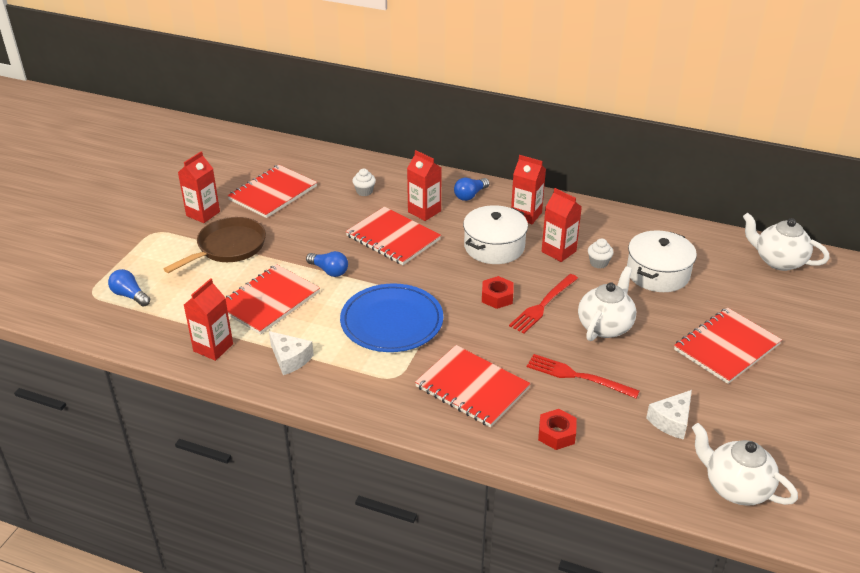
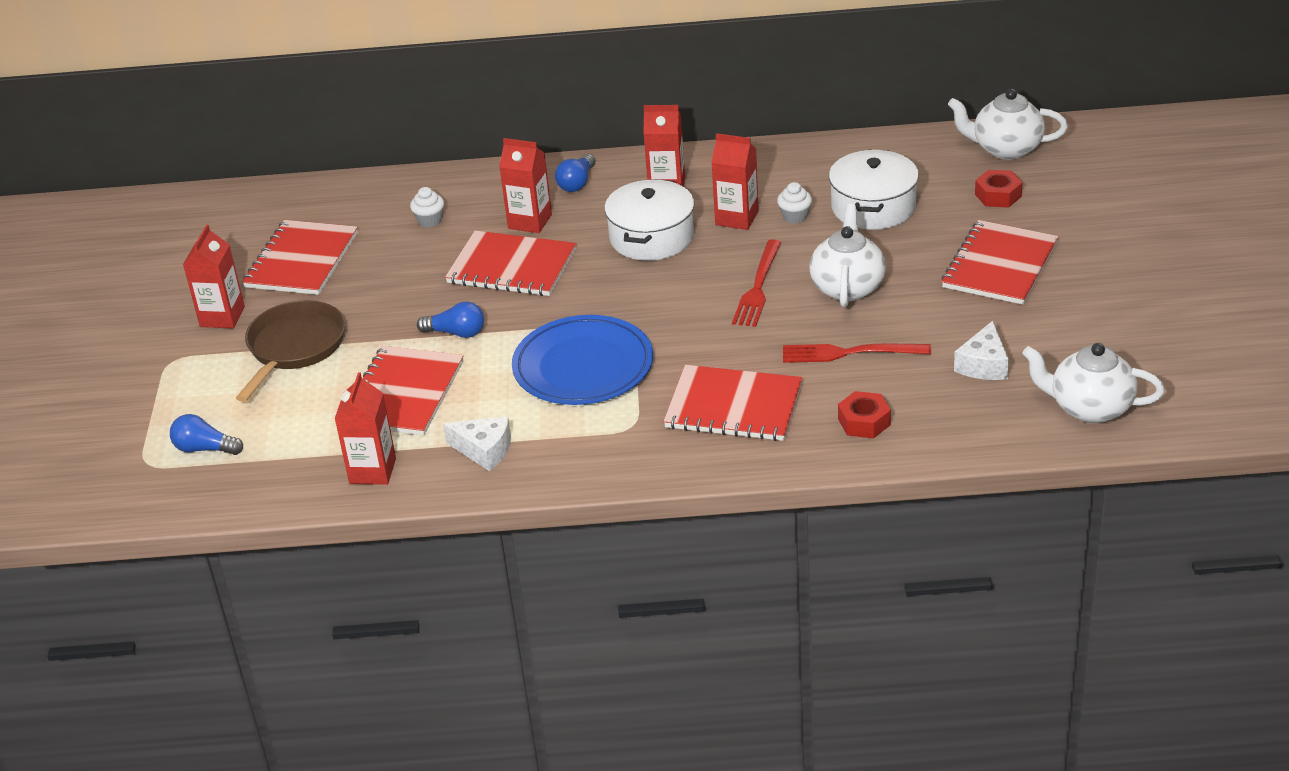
camera: 20 degrees left, 0 degrees up
(497, 297) = (695, 296): red nut -> red nut (998, 195)

